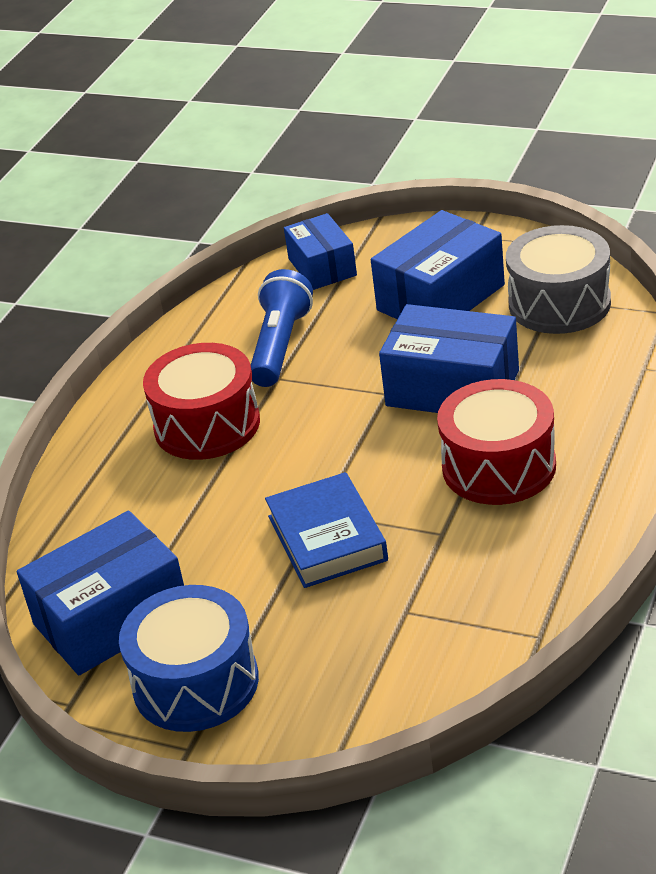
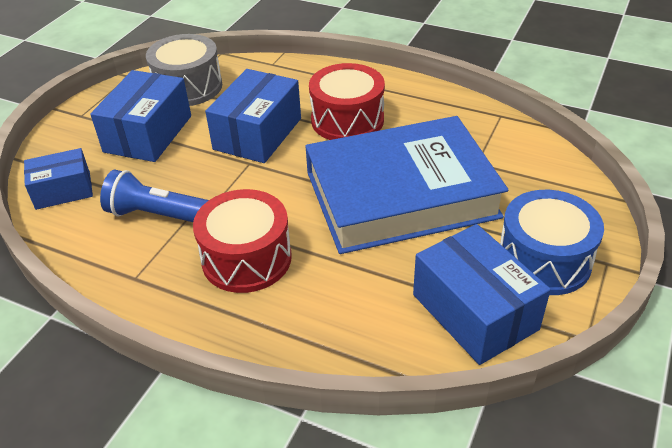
camera: 90 degrees left, 5 degrees up
(327, 538) = (401, 194): blue book -> blue book, size x2.00
(440, 297) = (148, 134): blue box -> blue box turned 60 degrees clockwise

